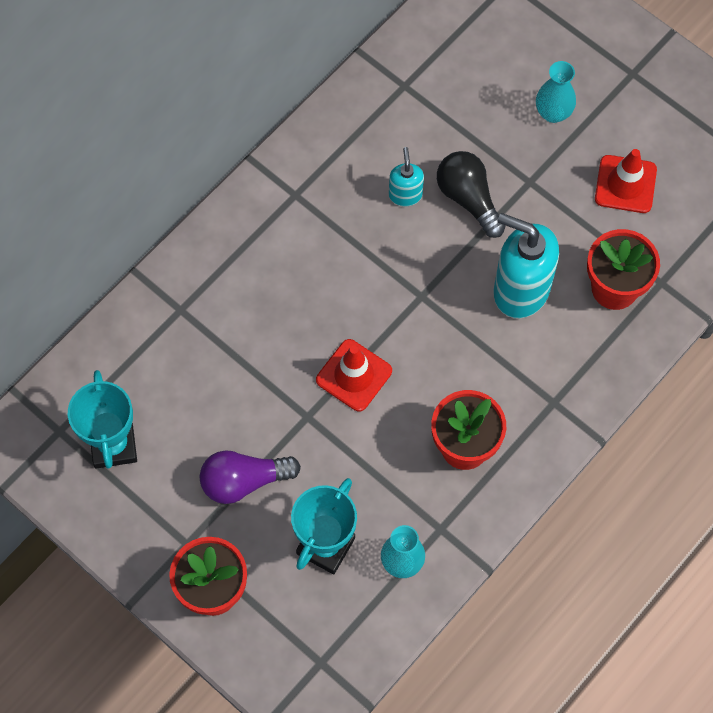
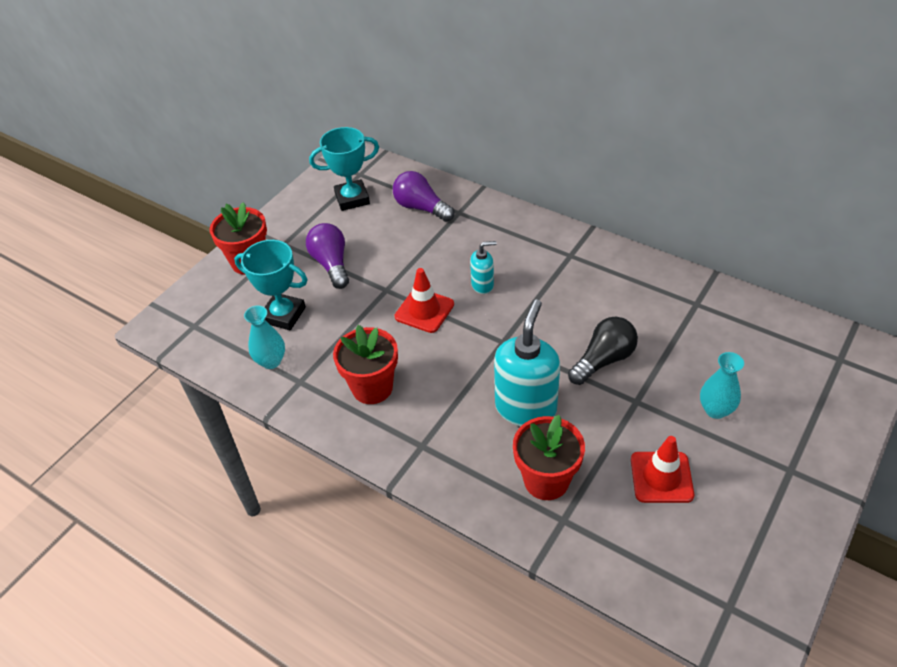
camera: 85 degrees right, 20 degrees down
(159, 356) = (421, 208): none -> purple light bulb
(405, 194) = (593, 318): turquoise soap dispenser -> turquoise soap dispenser (482, 285)

